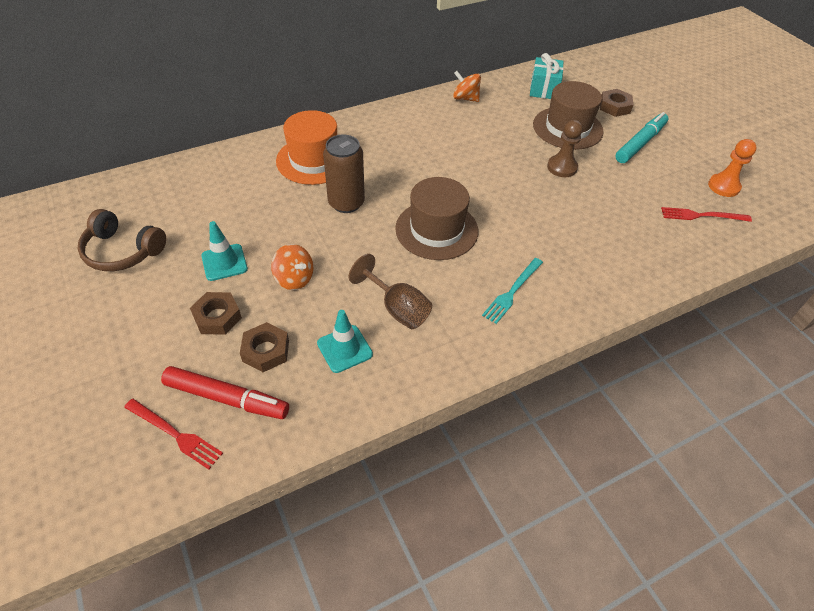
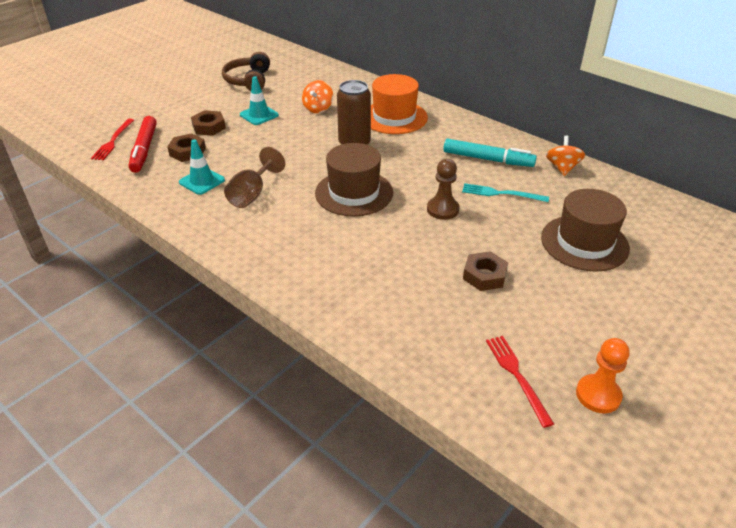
camera: 70 degrees right, 10 degrees down
(294, 279) = (258, 144): orange spinning top -> orange spinning top (318, 108)
(512, 292) = (302, 249): turquoise fork -> turquoise fork (501, 193)
(543, 89) = (641, 214): turquoise gift -> none
(562, 167) = (508, 250): brown pawn -> brown pawn (442, 209)
(614, 107) = (671, 273): brown nut -> brown nut (484, 275)
(640, 143) = (615, 305): turquoise marker -> turquoise marker (487, 159)

